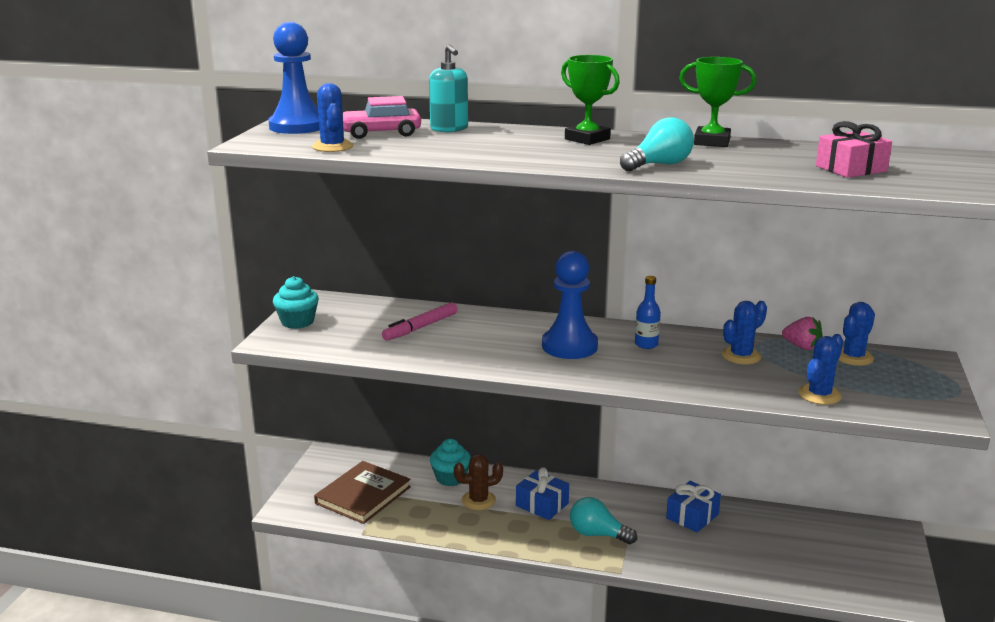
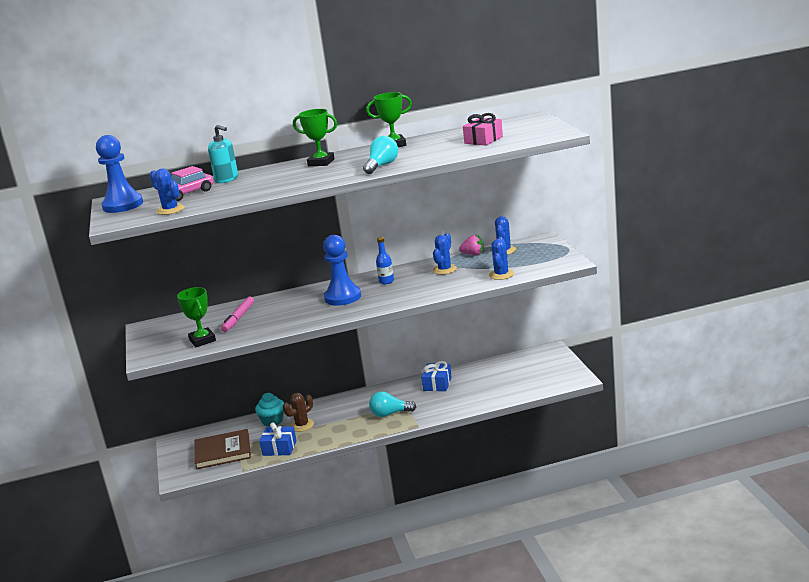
camera: 25 degrees left, 0 degrees up
(297, 322) = (151, 342): turquoise cupcake -> none
(351, 342) = (202, 340): none -> green trophy
(363, 495) = (223, 451): brown book -> brown book turned 75 degrees clockwise
(542, 505) = (344, 412): blue gift -> blue gift (279, 448)

